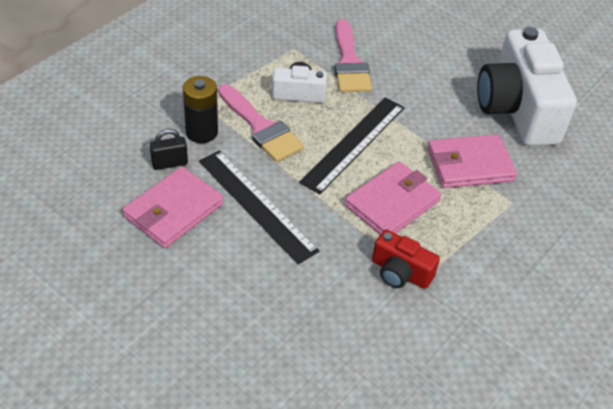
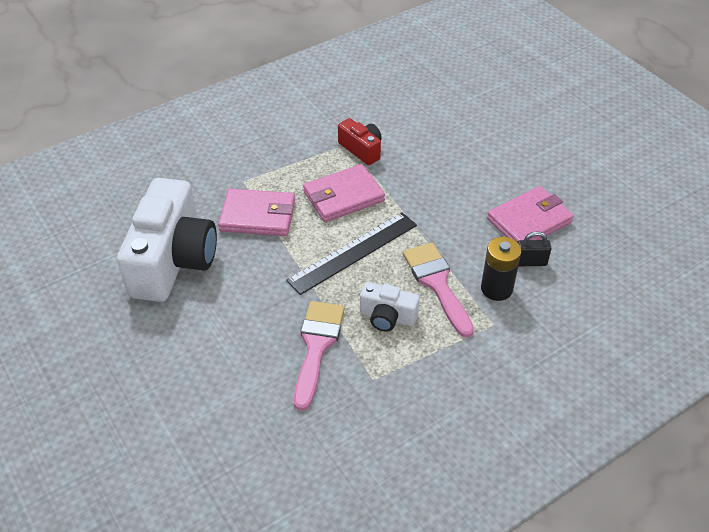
camera: 160 degrees left, 0 degrees up
(256, 205) = (458, 214): black ruler -> none

